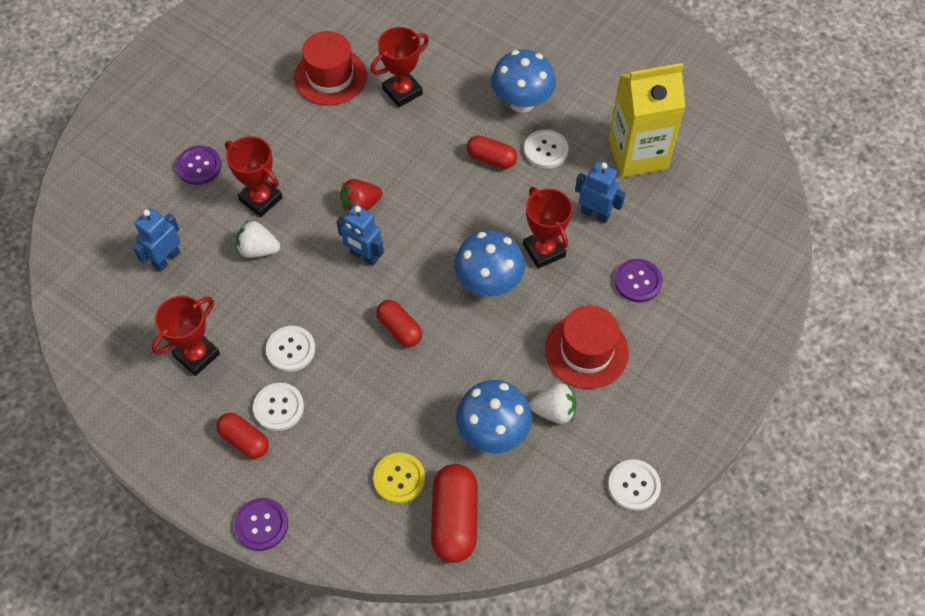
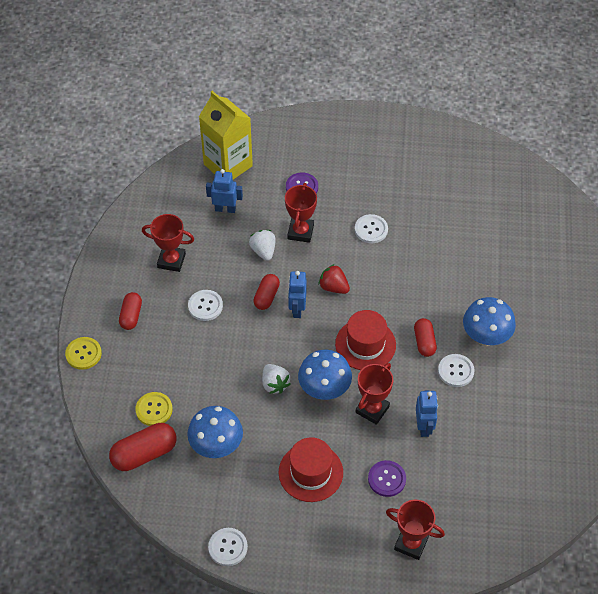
camera: 60 degrees right, 5 degrees down
(261, 525) = (83, 354): purple button -> yellow button
(278, 407) = (163, 321): white button -> white button (371, 229)
(330, 76) = (422, 217): red hat -> red hat (365, 344)
(399, 329) = (257, 356): red capsule -> red capsule (266, 296)
(402, 91) = (441, 263): red trophy -> red trophy (411, 543)
(554, 411) = (253, 474): white strawberry -> white strawberry (274, 384)
(637, 154) = (495, 430): yellow carton -> yellow carton (228, 165)

